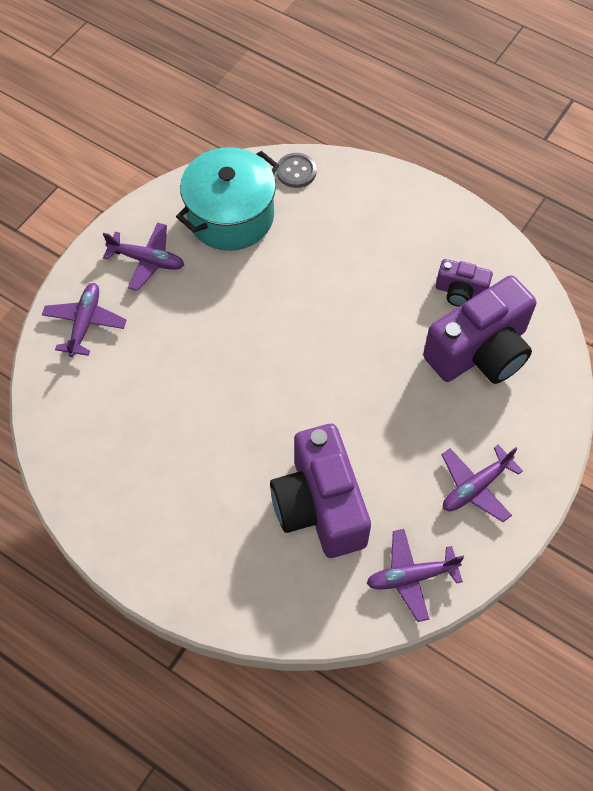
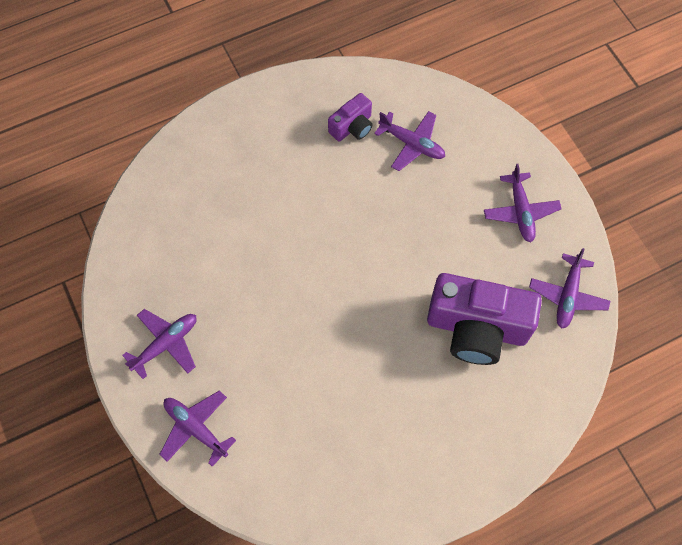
camera: 60 degrees left, 5 degrees up
(230, 216) = (167, 254): turquoise pot -> none
(296, 171) = (158, 179): grey button -> none
(480, 351) = (412, 144): purple camera -> purple plane

